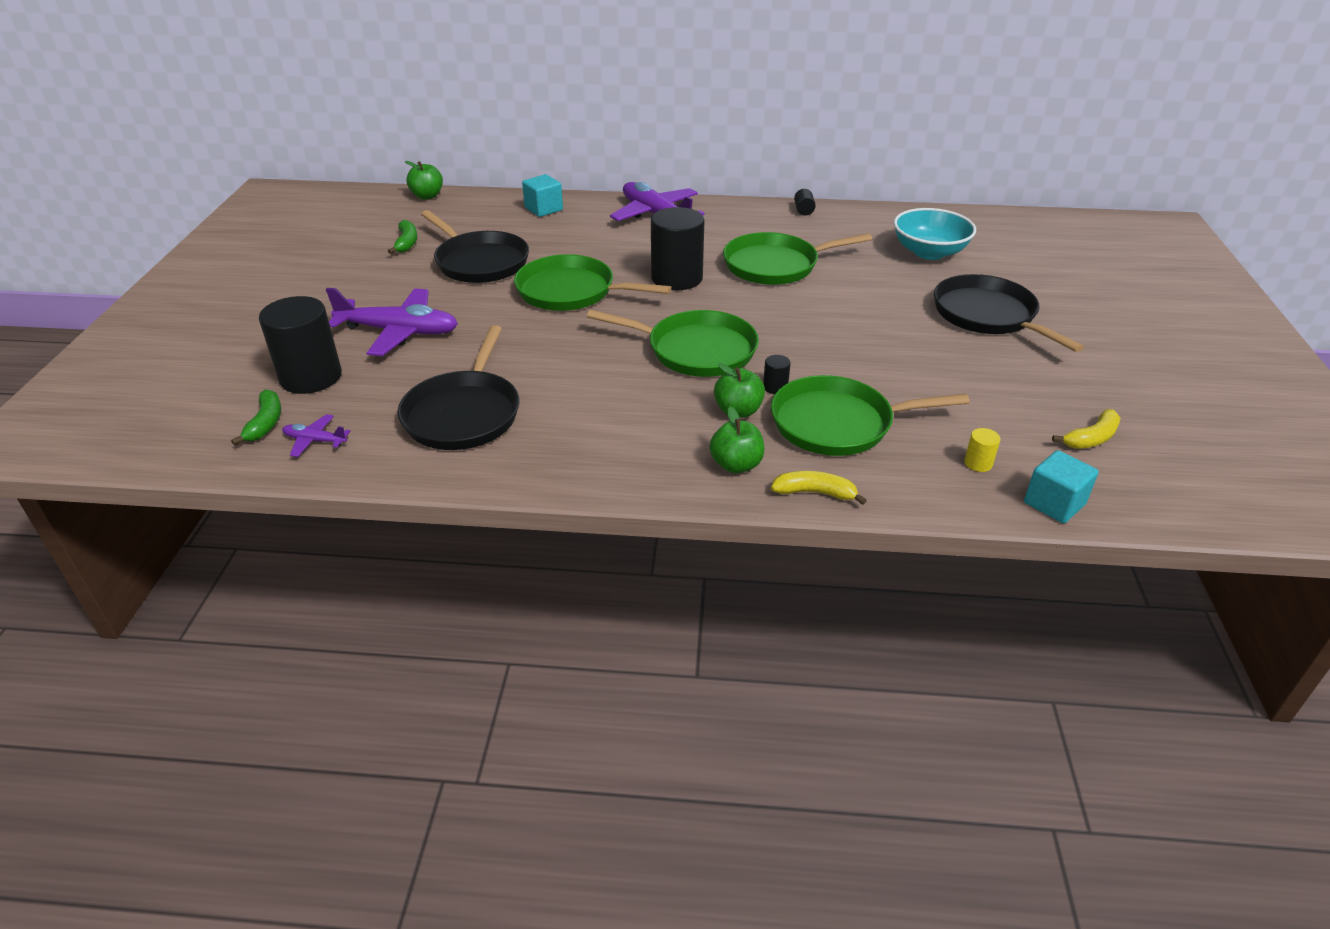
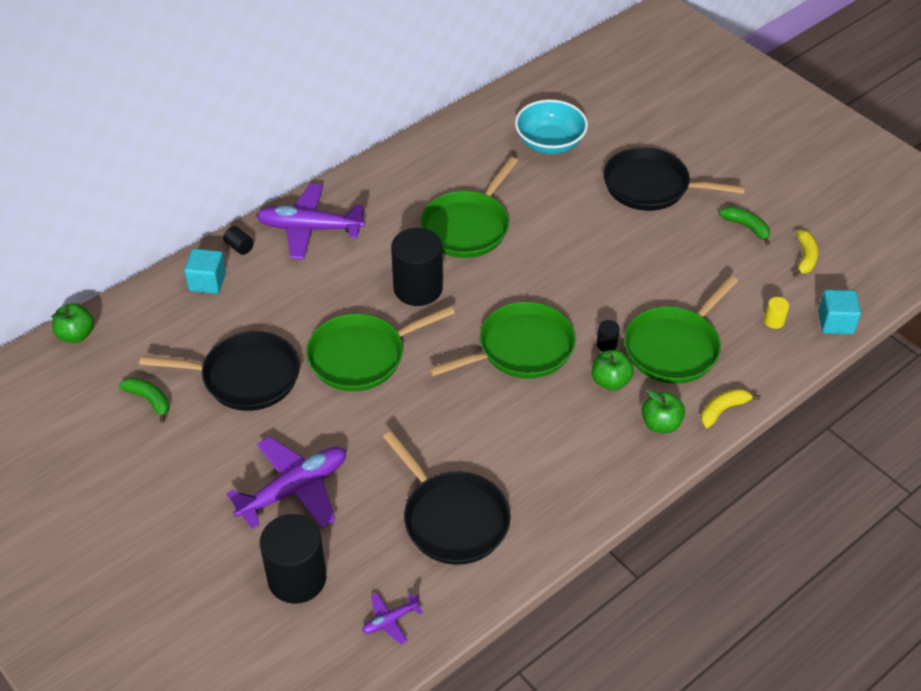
camera: 45 degrees left, 10 degrees up
(265, 423) = (332, 638): green banana -> green banana (746, 227)
(803, 210) = (413, 150): black cylinder -> black cylinder (239, 247)

